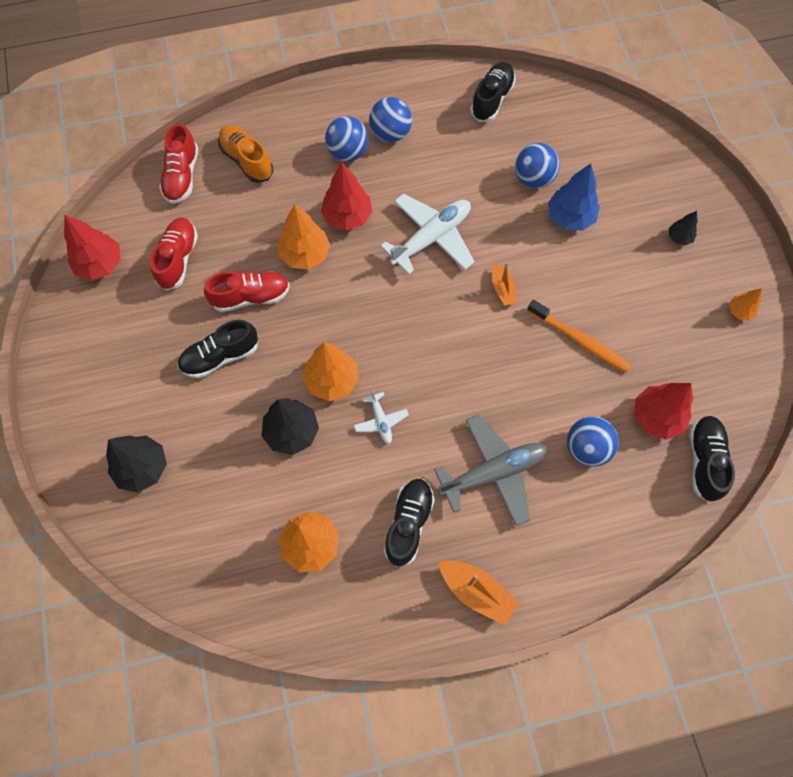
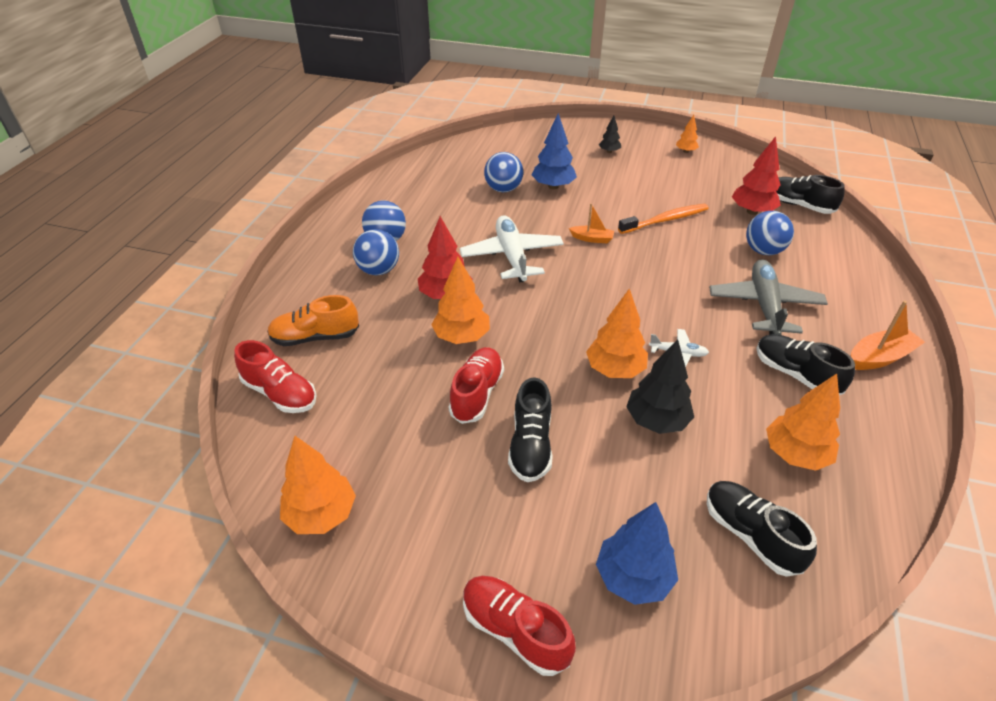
camera: 60 degrees left, 25 degrees down
(100, 264) = (321, 514): red tree -> orange tree
(142, 468) = (633, 577): black tree -> blue tree
(178, 259) = (380, 436): red shoe -> red shoe (515, 630)
(492, 99) = (411, 181): black shoe -> black shoe (750, 535)

